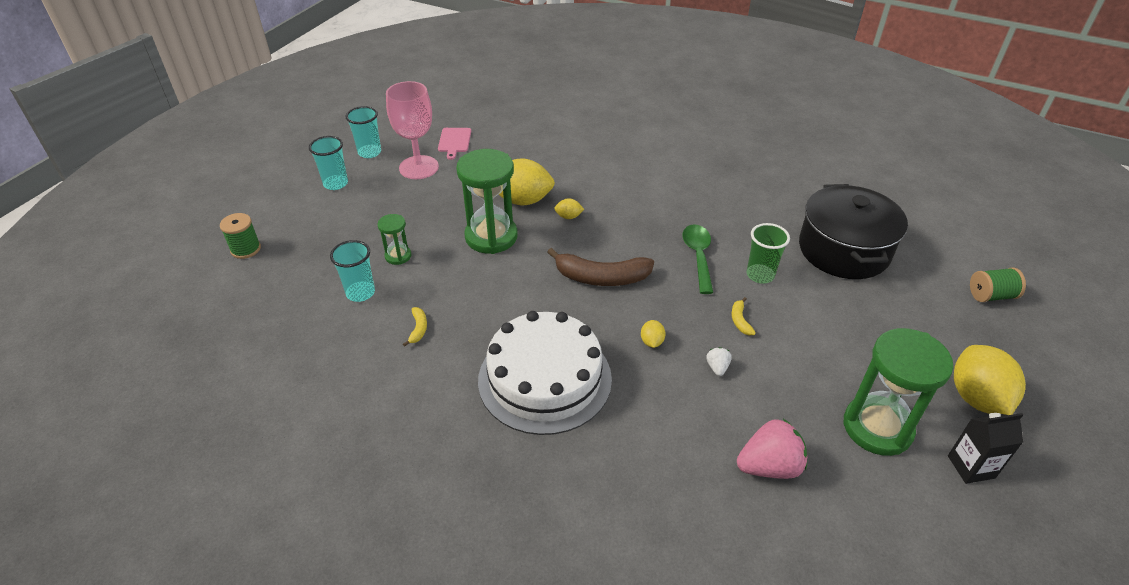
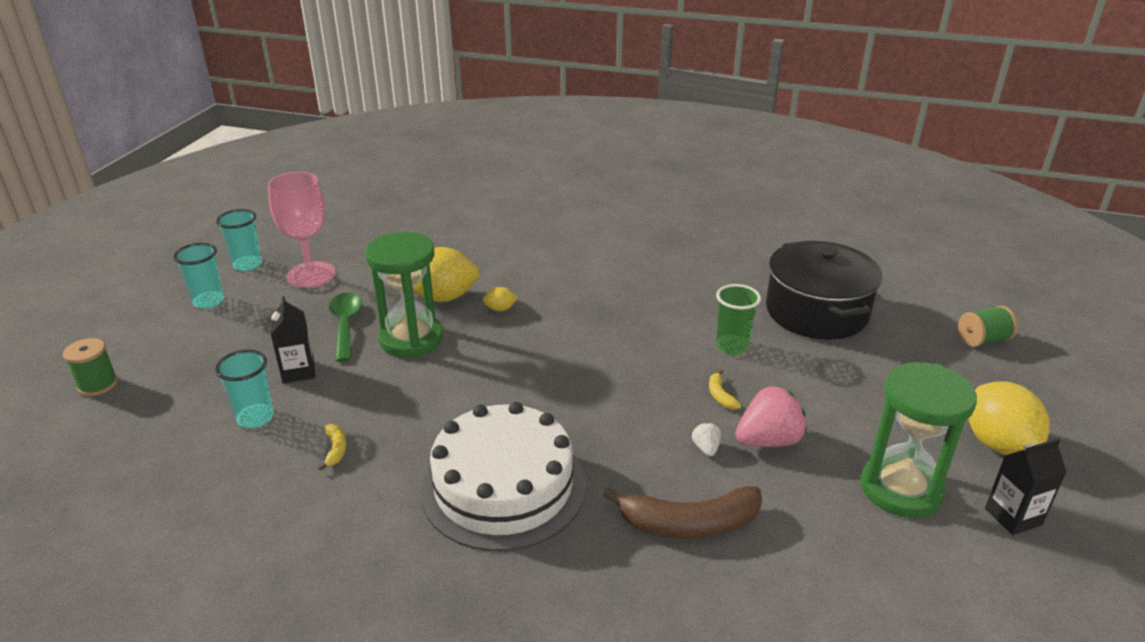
camera: 10 degrees left, 10 degrees down
(398, 256) = (298, 371): green hourglass -> black carton
(454, 141) = (350, 244): pink cutting board -> none
(601, 277) = (551, 368): brown banana -> brown banana (689, 524)
(652, 342) = (624, 430): yellow lemon -> none
(698, 256) = (658, 334): green spoon -> green spoon (345, 325)
(769, 466) = (790, 548): pink strawberry -> pink strawberry (768, 441)

